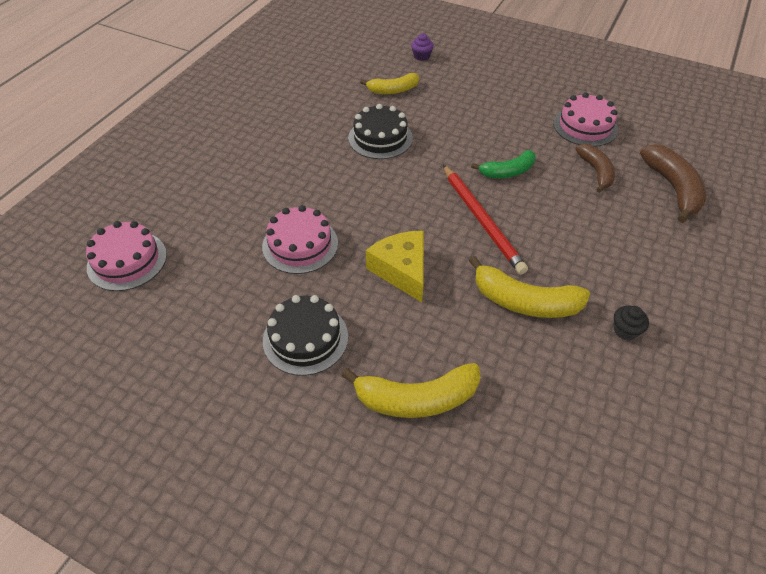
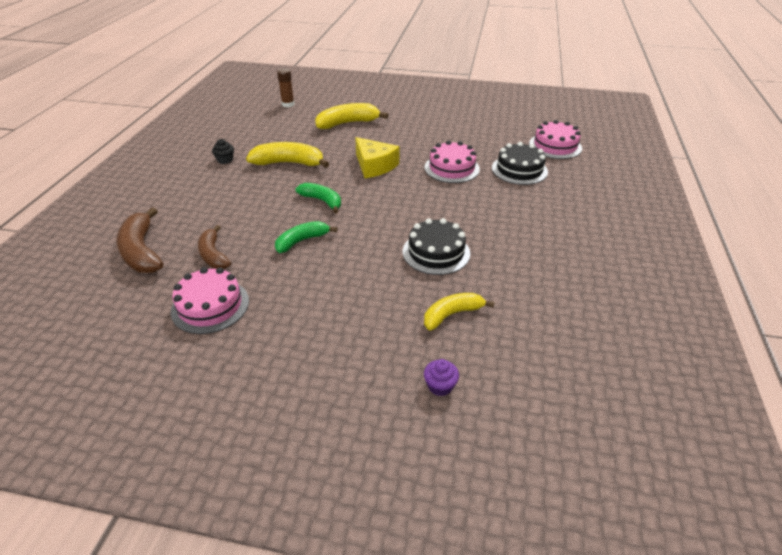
camera: 165 degrees right, 10 degrees down
(305, 338) = (418, 133): black cake -> black cake (519, 170)
(482, 220) = (322, 201): red pencil -> green banana
(533, 515) = (288, 104): none -> brown glue stick

